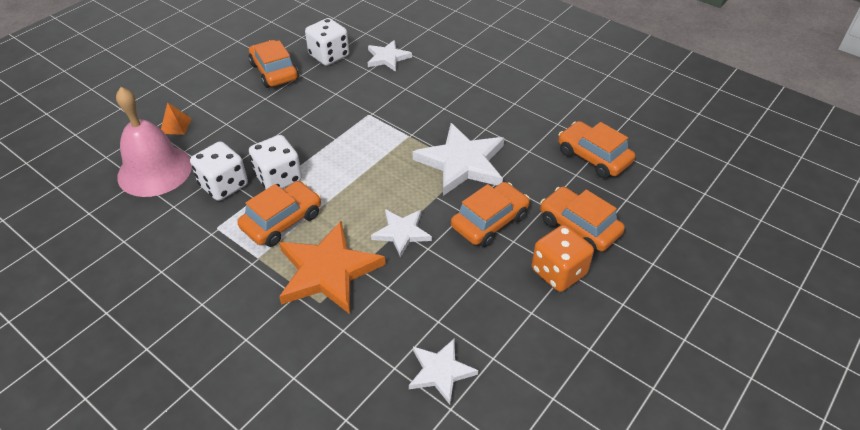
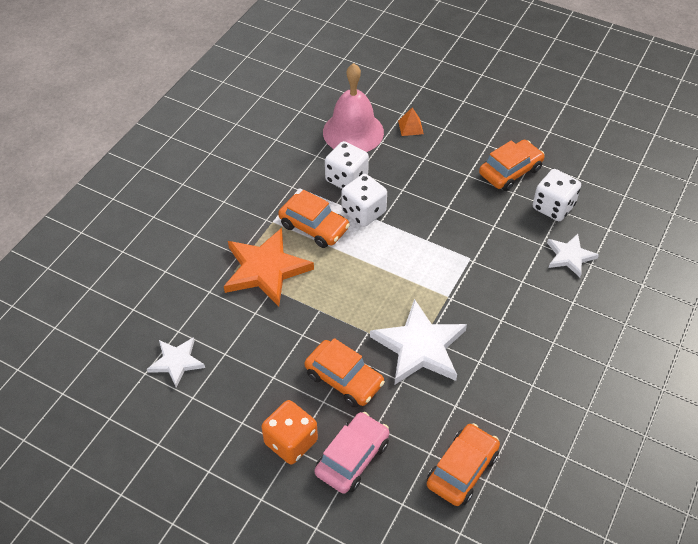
camera: 80 degrees right, 5 degrees up
(402, 232) = (317, 312): white star -> none
(579, 227) = (352, 458): orange car -> pink car

